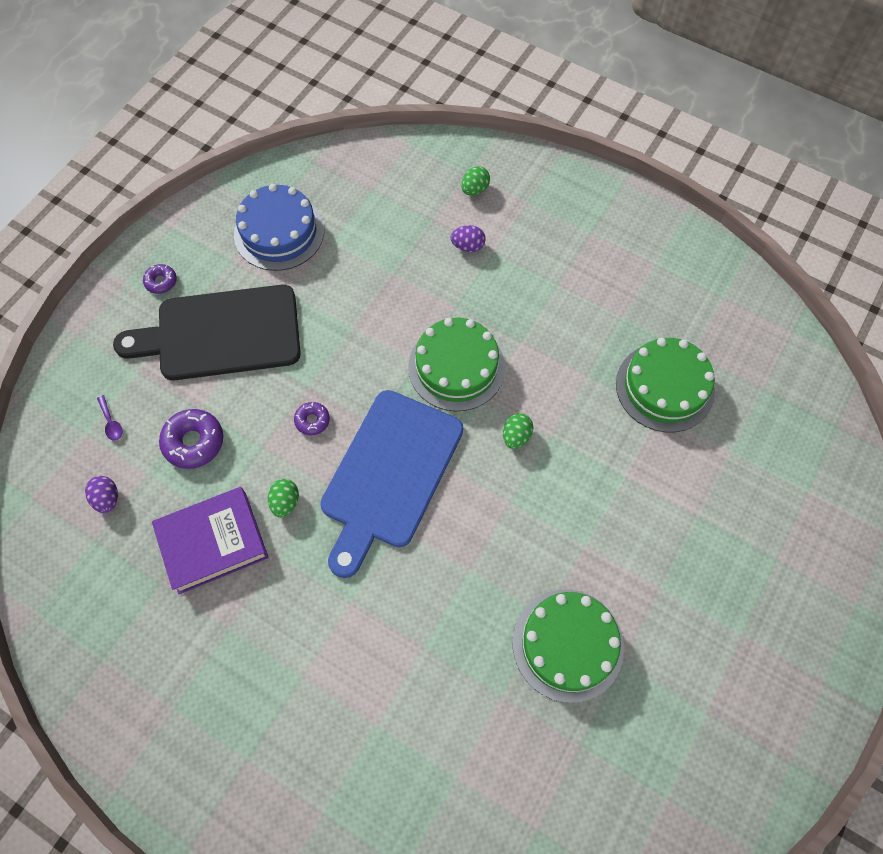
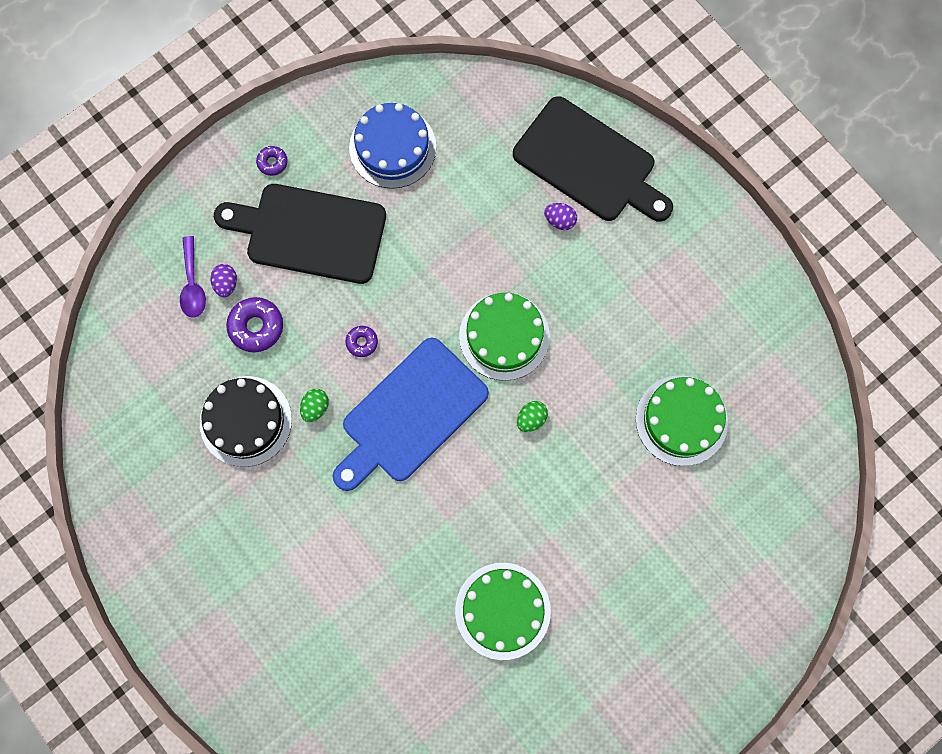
camera: 20 degrees right, 10 degrees up
(107, 499) = (171, 352): purple egg -> purple egg (226, 284)
(111, 422) = (193, 284): purple spoon -> purple spoon, size x1.76
(213, 542) = (246, 421): purple book -> black cake
(474, 189) = (589, 163): green egg -> black cutting board

